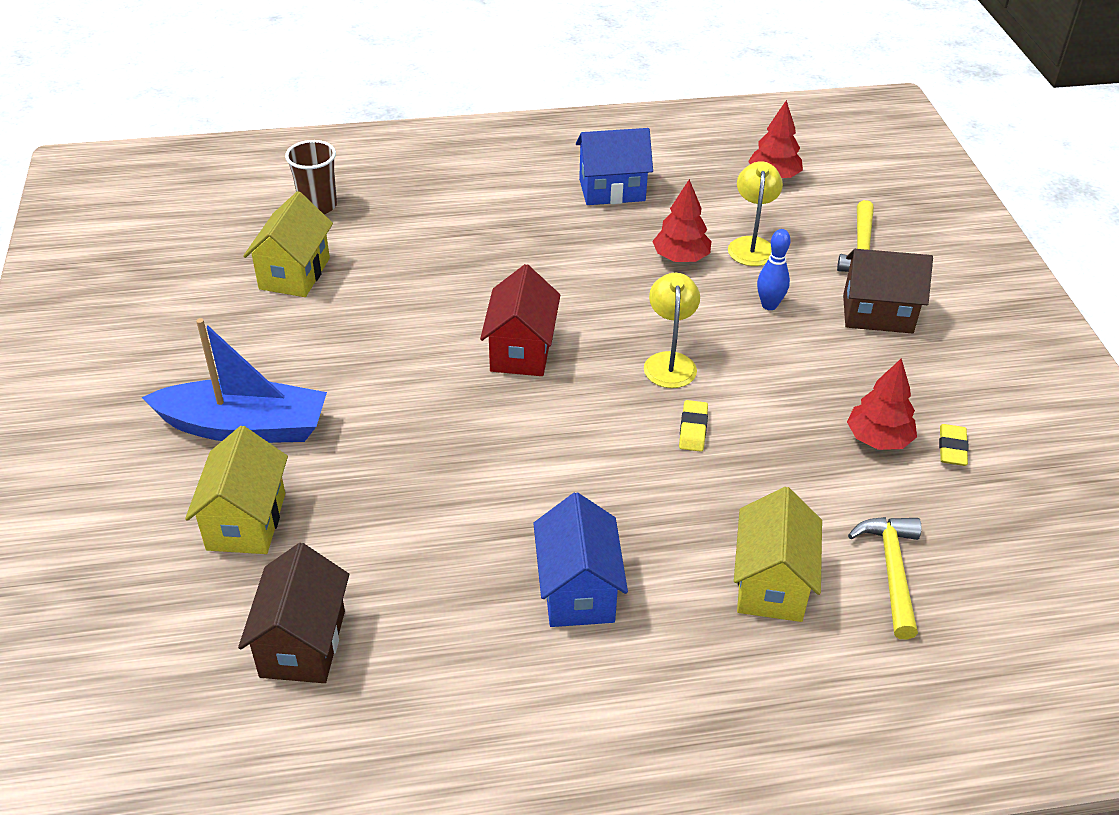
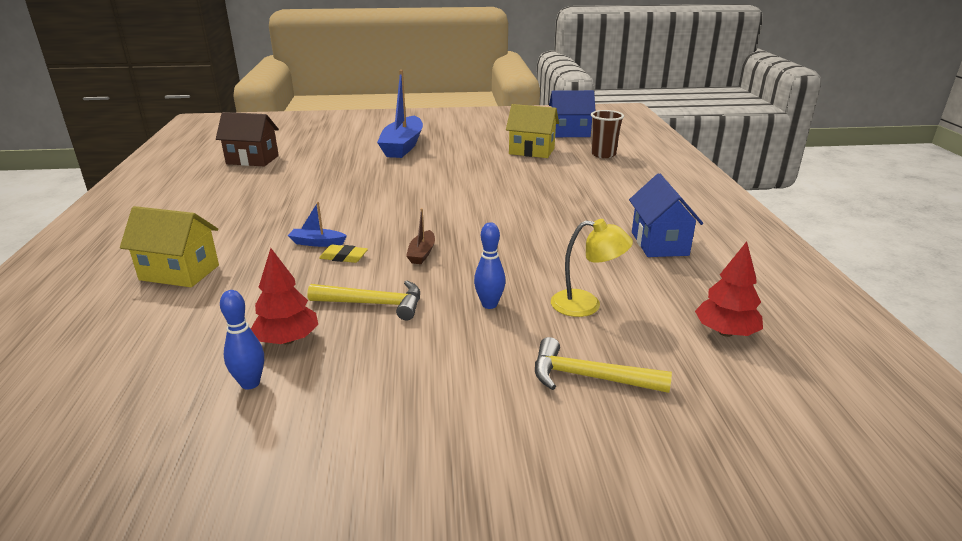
camera: 95 degrees right, 15 degrees down
(246, 521) = (336, 148): yellow house -> none
(521, 351) = (447, 205): red house -> none
(578, 591) = (230, 215): blue house -> blue house (570, 133)
(659, 462) = (317, 243): none -> blue boat
(669, 362) = (422, 253): yellow lamp -> brown boat
(680, 258) = (560, 267): red tree -> none
(877, 314) = (468, 369): brown house -> none
(891, 571) = (144, 323): yellow hammer -> yellow hammer (374, 304)
(952, 448) = (250, 383): yellow eraser -> blue bowling pin

